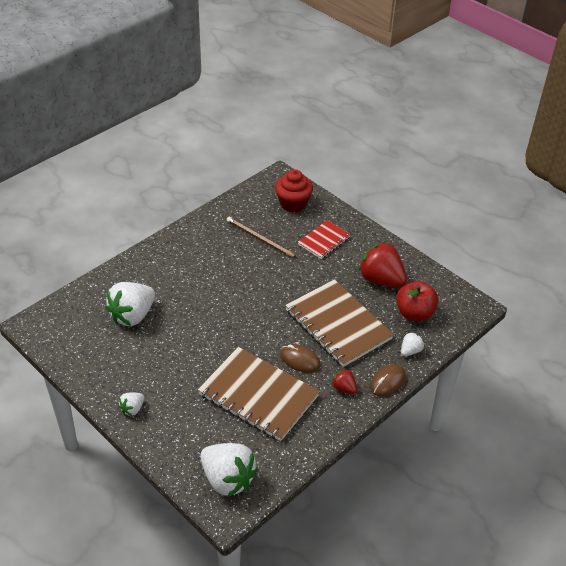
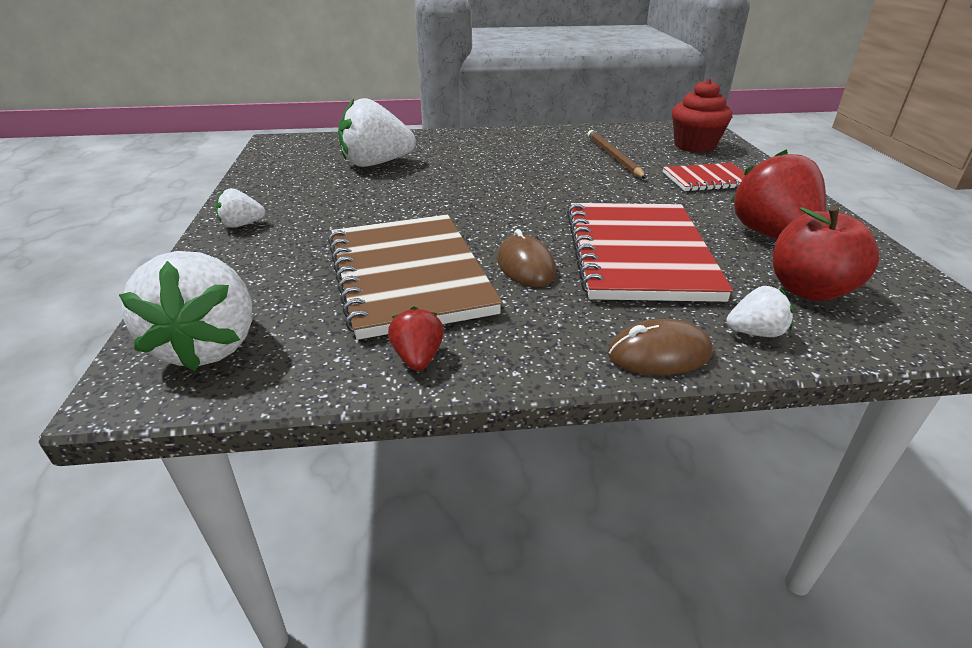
camera: 40 degrees right, 10 degrees down
(338, 324) = (638, 254): brown notebook -> red notebook
(344, 388) = (559, 326): red strawberry -> red strawberry (418, 358)

